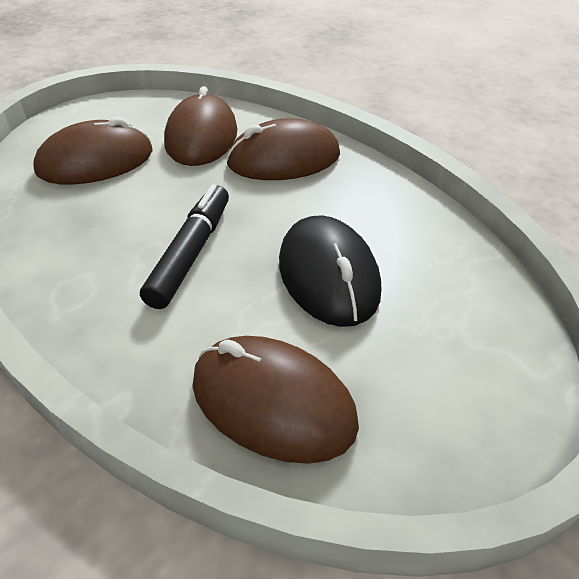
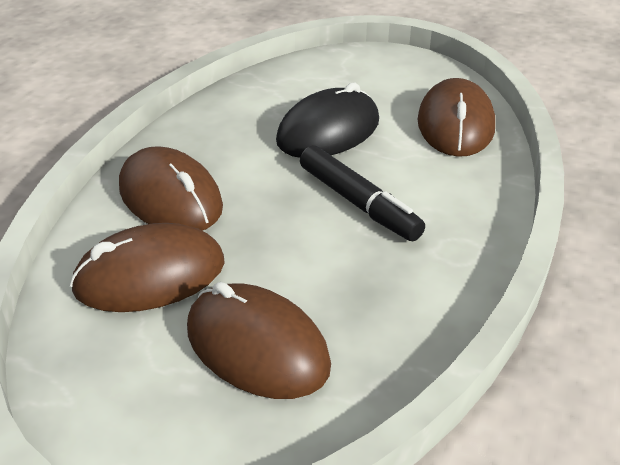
camera: 115 degrees left, 5 degrees down
(191, 253) = (358, 203): black marker -> black marker turned 120 degrees counterclockwise

